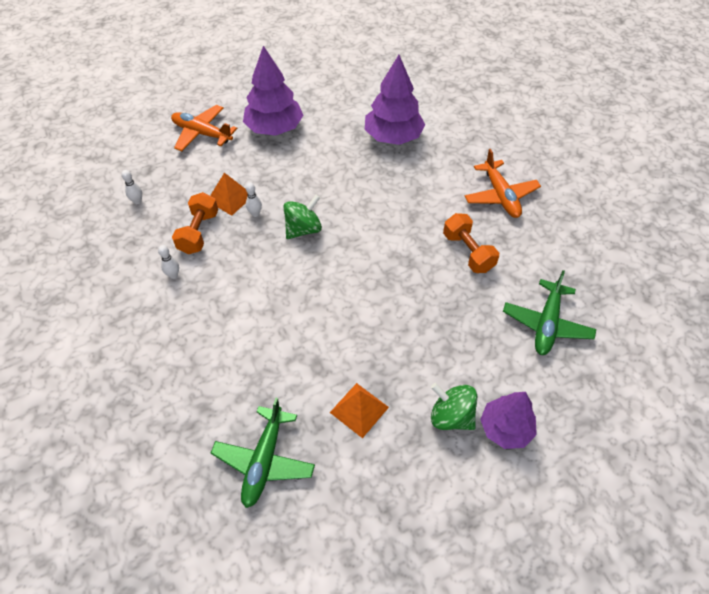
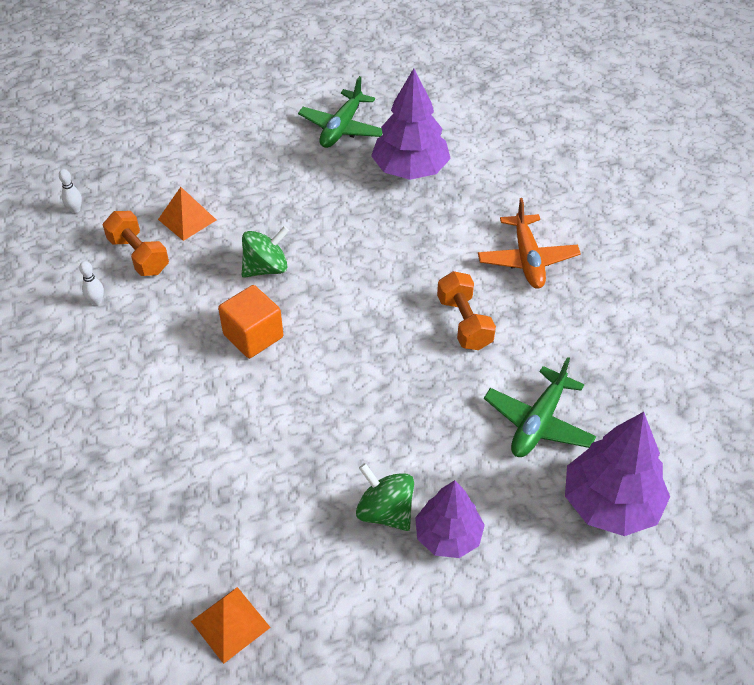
camera: 10 degrees right, 5 degrees down
(199, 232) = (139, 255): orange dumbbell -> orange dumbbell turned 60 degrees counterclockwise
(202, 133) = (173, 138): orange plane -> none
(255, 214) = (212, 242): white bowling pin -> none
(264, 460) = (148, 526): green plane -> green plane (341, 128)
(274, 128) = (263, 141): purple tree -> purple tree (610, 503)
(308, 286) = (253, 336): none -> orange cube
(359, 409) = (276, 487): orange pyramid -> orange pyramid (230, 624)

